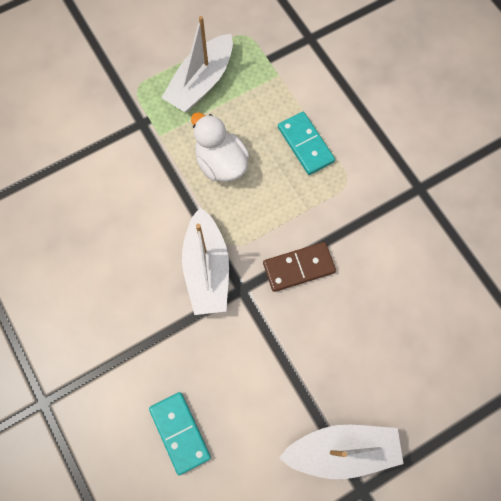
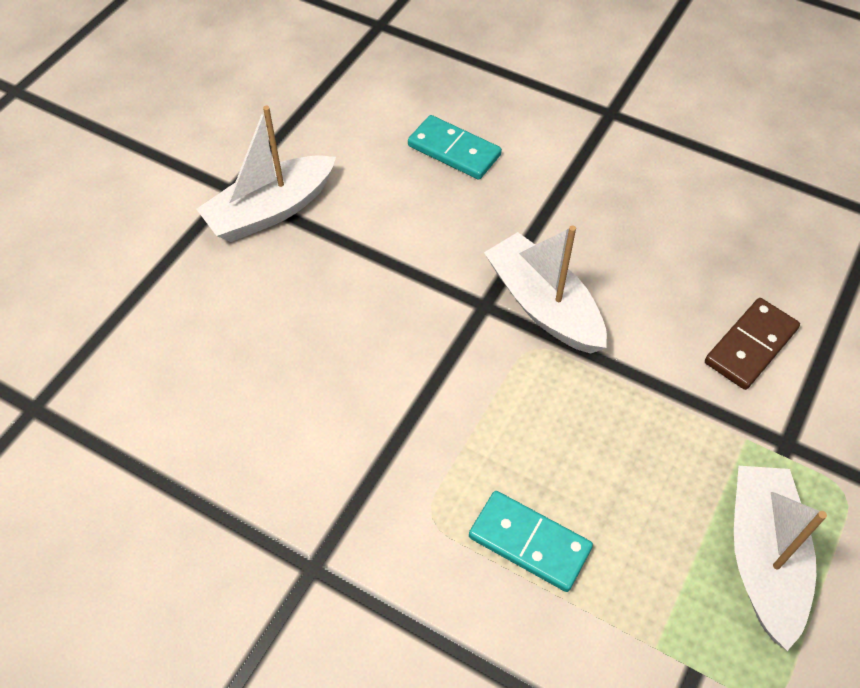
camera: 150 degrees right, 15 degrees down
(221, 163) = (630, 445): white duck -> none
(299, 268) = (429, 364): brown domino -> brown domino (750, 346)

